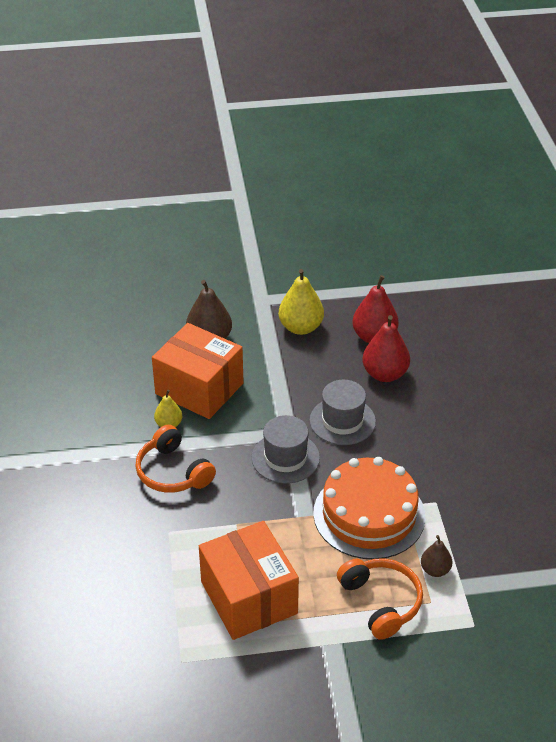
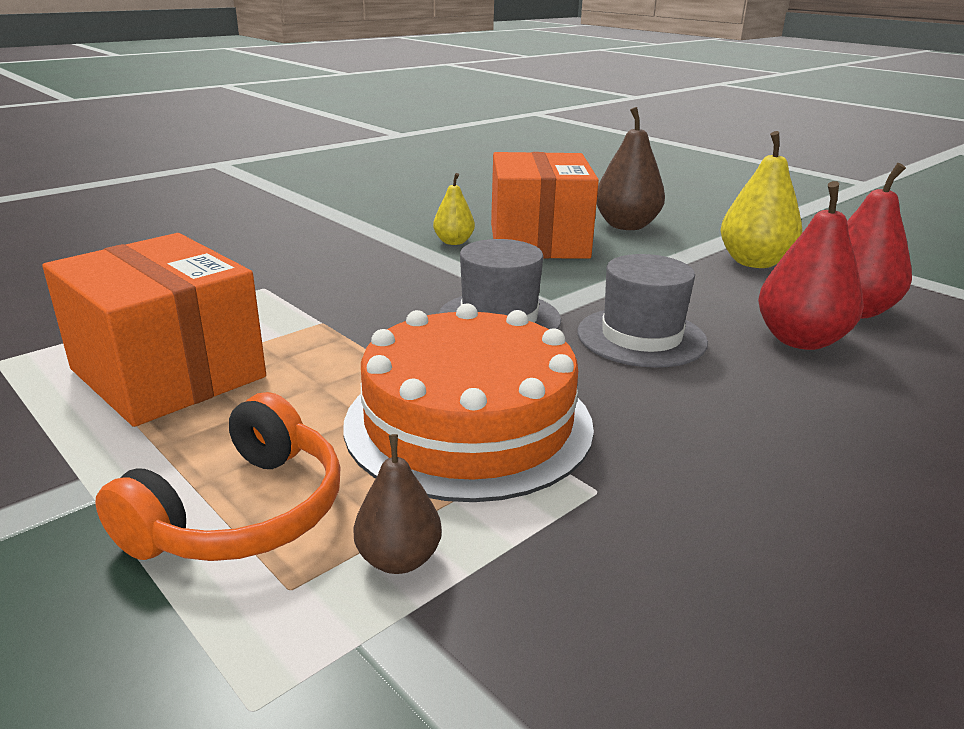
camera: 55 degrees right, 15 degrees down
(172, 472) = (375, 263): orange headphones -> none
(249, 597) = (168, 373): orange box -> orange box turned 75 degrees counterclockwise

